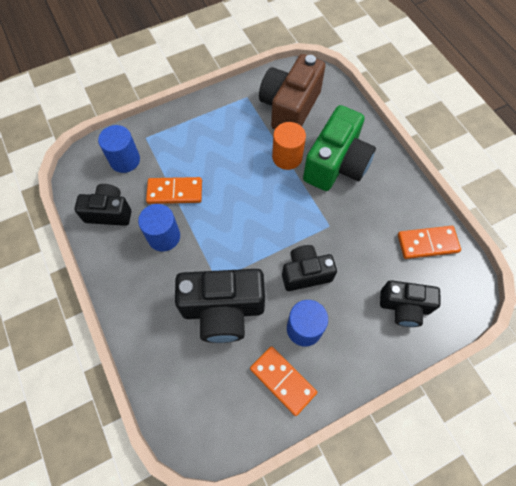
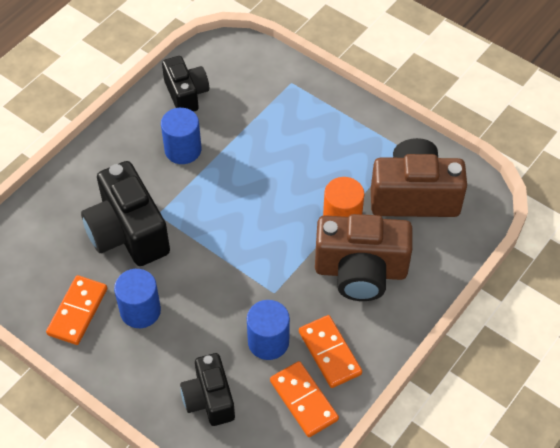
camera: 65 degrees right, 10 degrees down
(125, 160) = (253, 78): blue cylinder -> blue cylinder (268, 342)
(175, 192) = (239, 136): orange domino -> orange domino (330, 353)
(305, 273) = (203, 290): black camera -> none
(336, 164) = (360, 271): green camera -> brown camera

